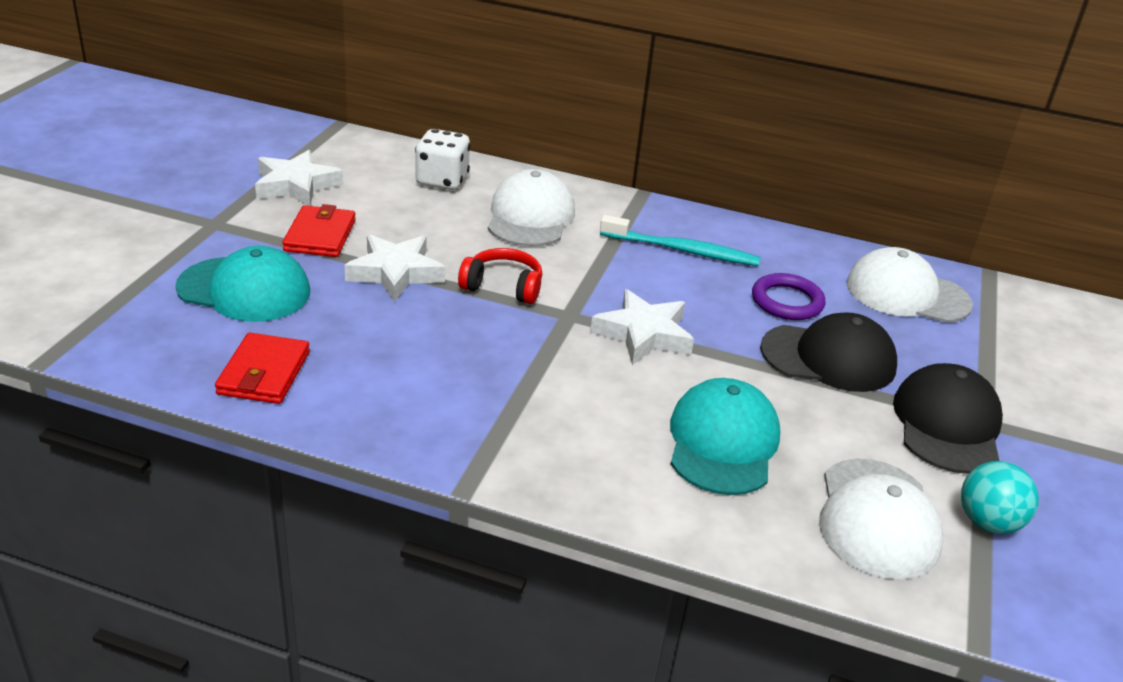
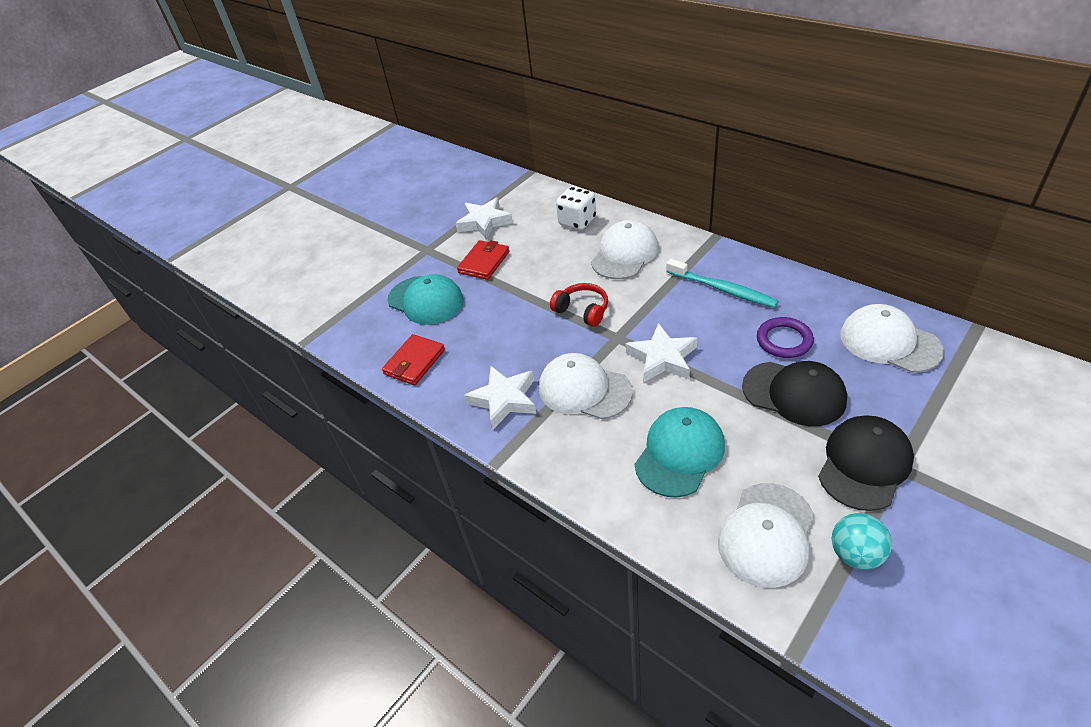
camera: 30 degrees right, 10 degrees up
(395, 273) = (518, 294): white star -> white star (504, 400)
(553, 382) = (584, 390): none -> white cap

